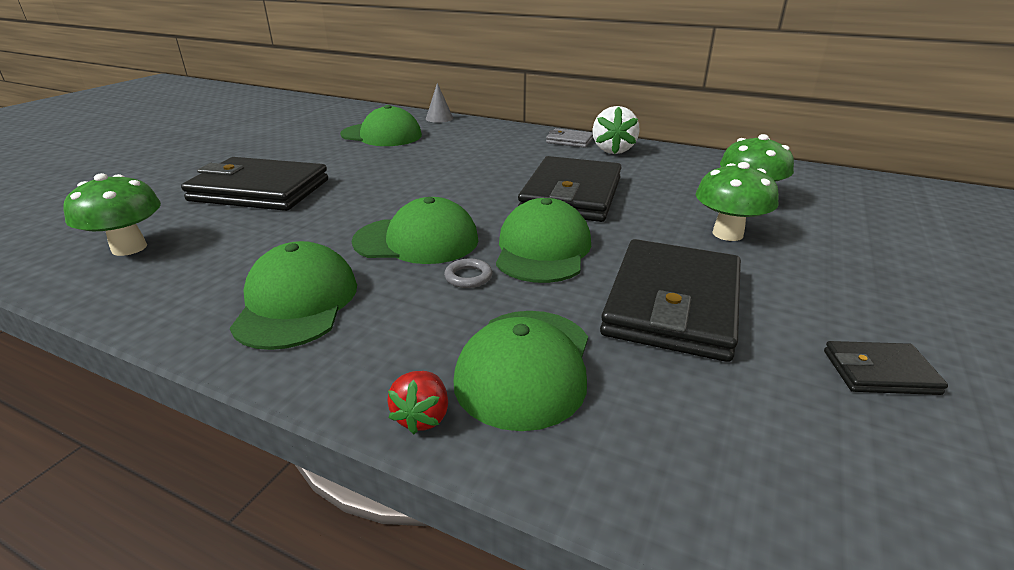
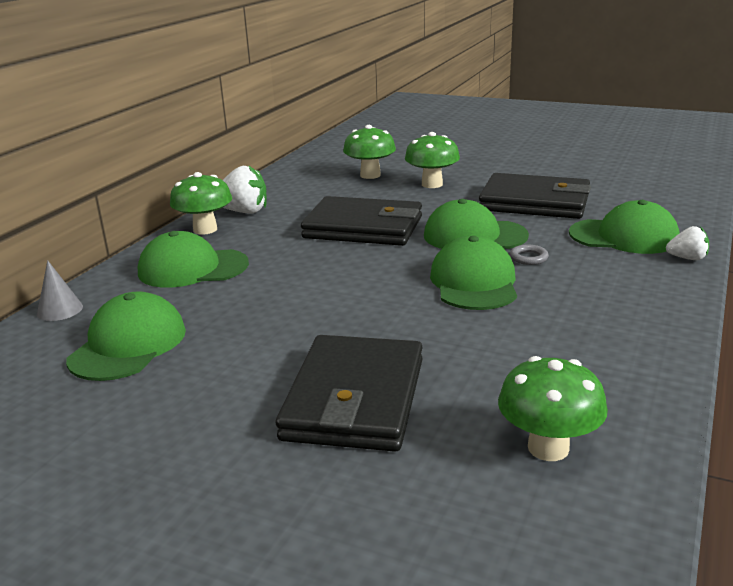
camera: 90 degrees left, 5 degrees down
(297, 303) = (601, 316): green cap -> green cap (192, 268)
(422, 417) = (687, 258): red strawberry -> white strawberry
(569, 141) = (205, 229): grey wallet -> green mushroom
(879, 372) = (574, 170): black wallet -> none

